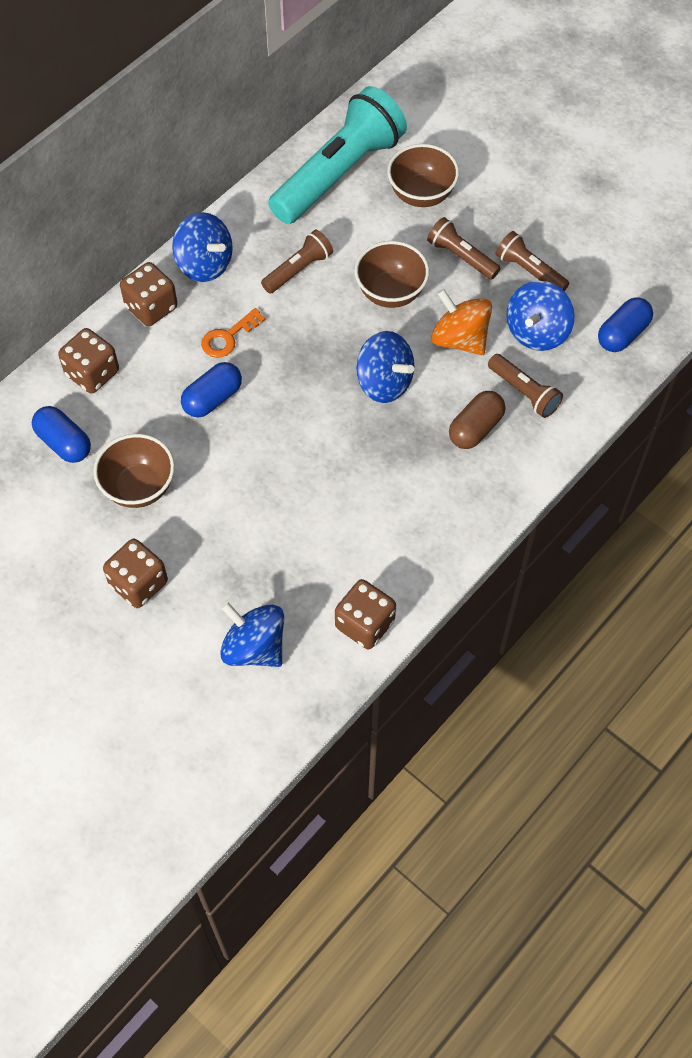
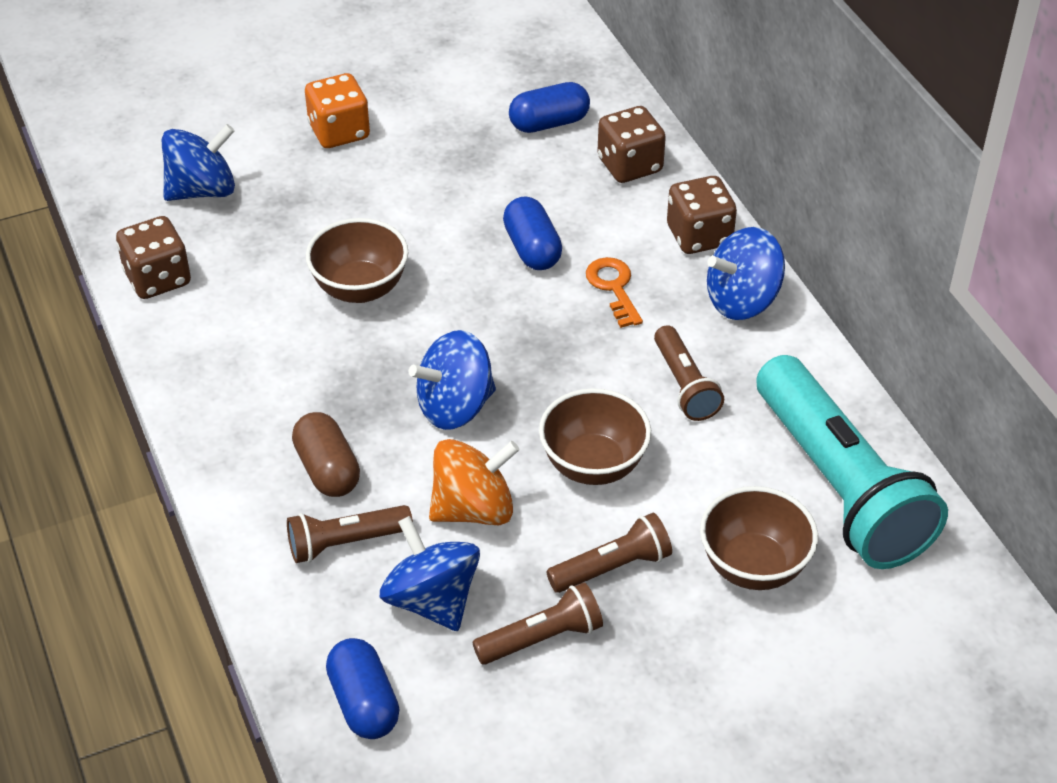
camera: 115 degrees right, 15 degrees down
(138, 583) = (339, 132): brown dice -> orange dice
(139, 487) = (454, 161): brown bowl -> brown bowl (360, 288)

